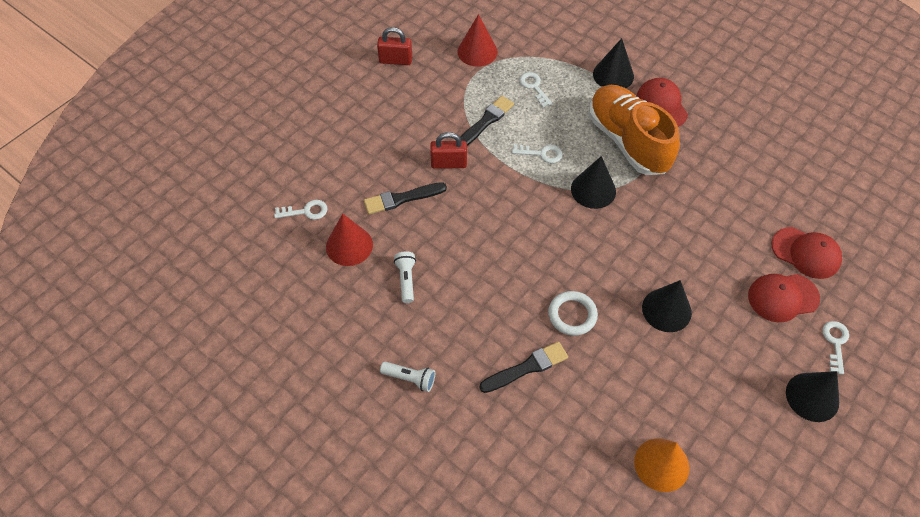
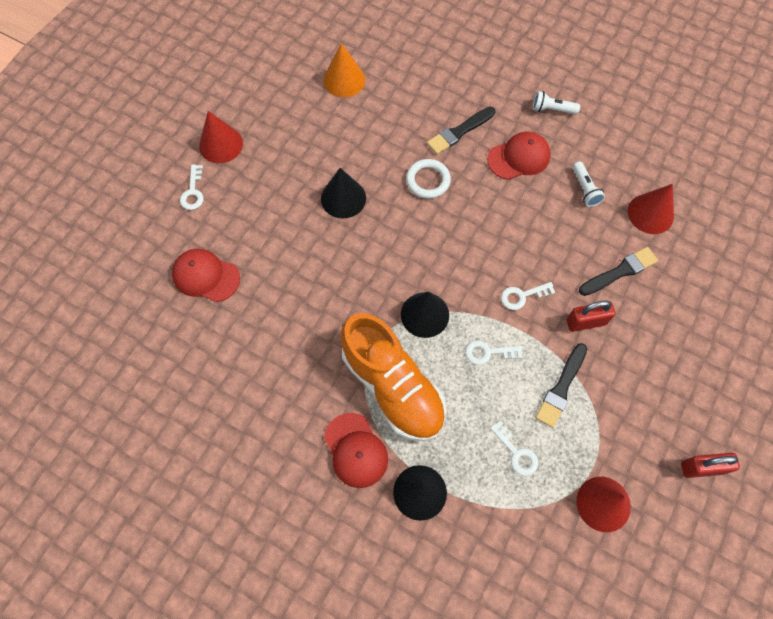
camera: 170 degrees right, 10 degrees up
(306, 211) = (708, 242): white key -> white key (522, 296)
(782, 297) = (235, 226): red cap -> red cap (519, 157)
(812, 397) = (221, 144): black cone -> red cone

